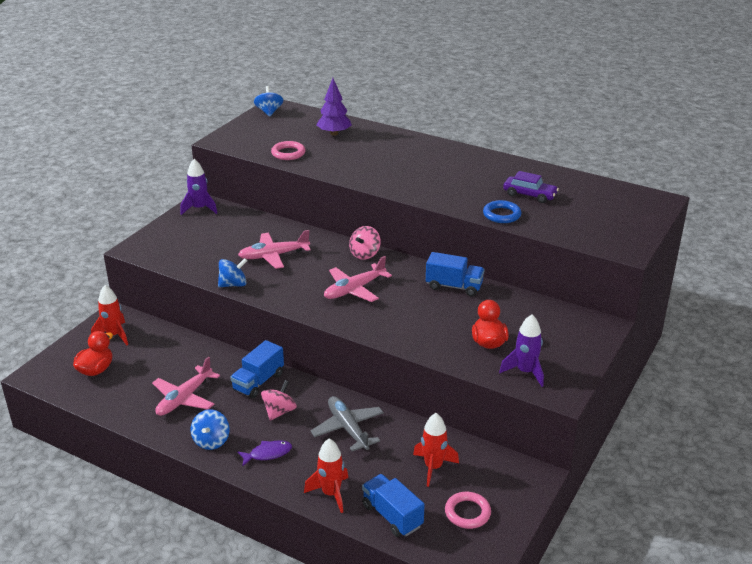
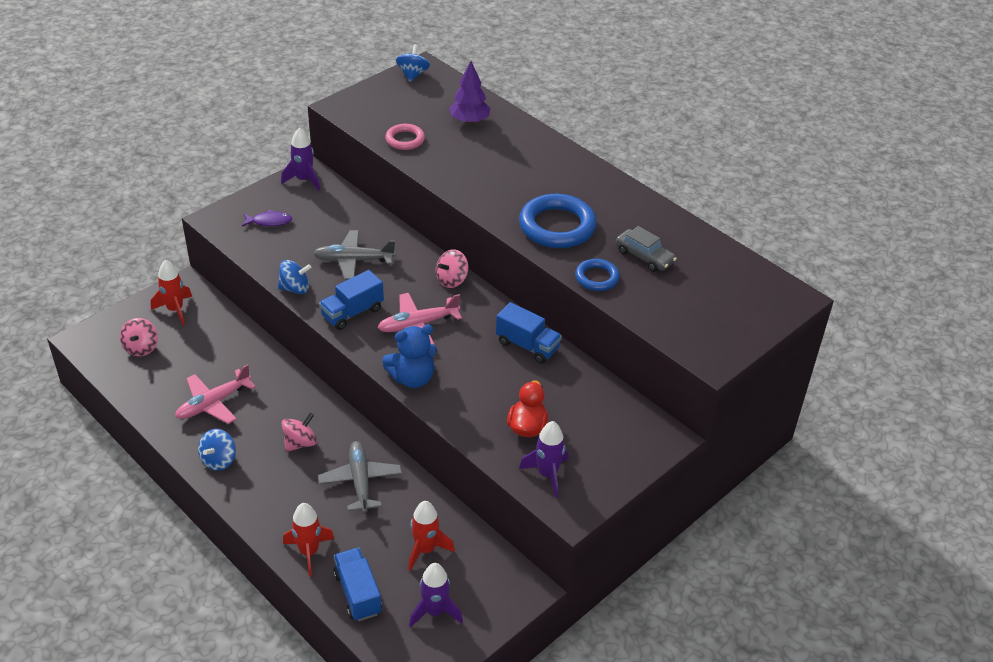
camera: 15 degrees right, 10 degrees up
(96, 370) = (141, 348): red duck -> pink spinning top
(258, 382) = (295, 402): blue truck -> blue truck (352, 313)
(268, 454) = (267, 489): purple fish -> purple fish (269, 221)
(273, 256) = (353, 260): pink plane -> grey plane
(371, 328) = (412, 378): none -> blue teddy bear
(448, 188) = (557, 226): none -> blue ring
(467, 513) = (435, 611): pink ring -> purple rocket
(529, 195) = (644, 256): purple car -> grey car

